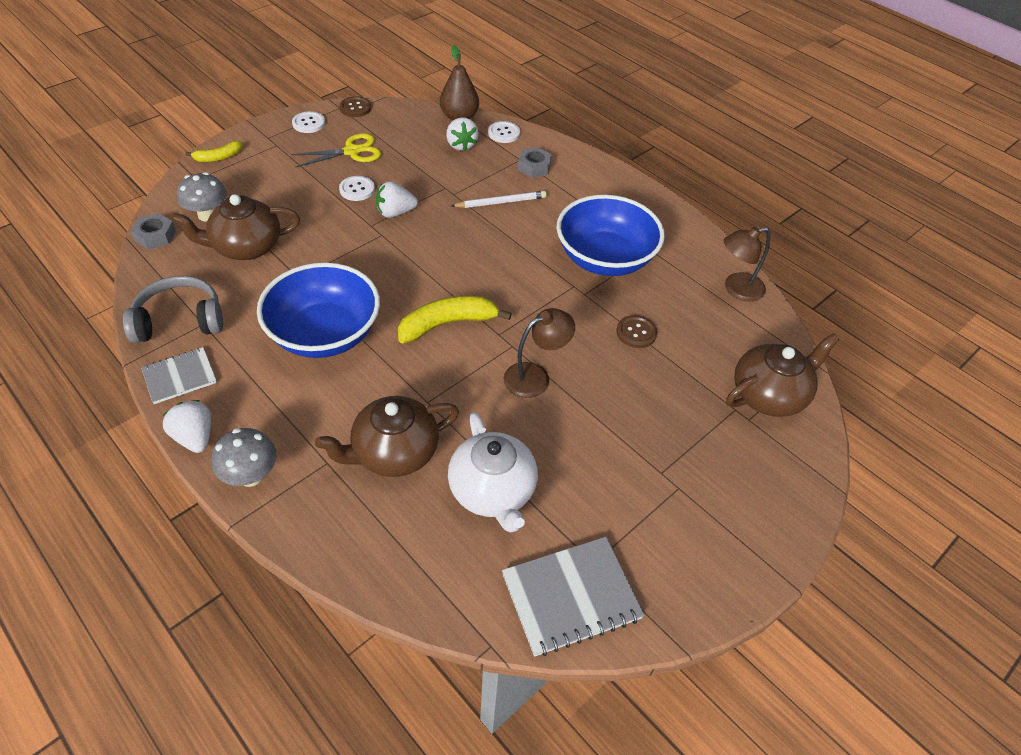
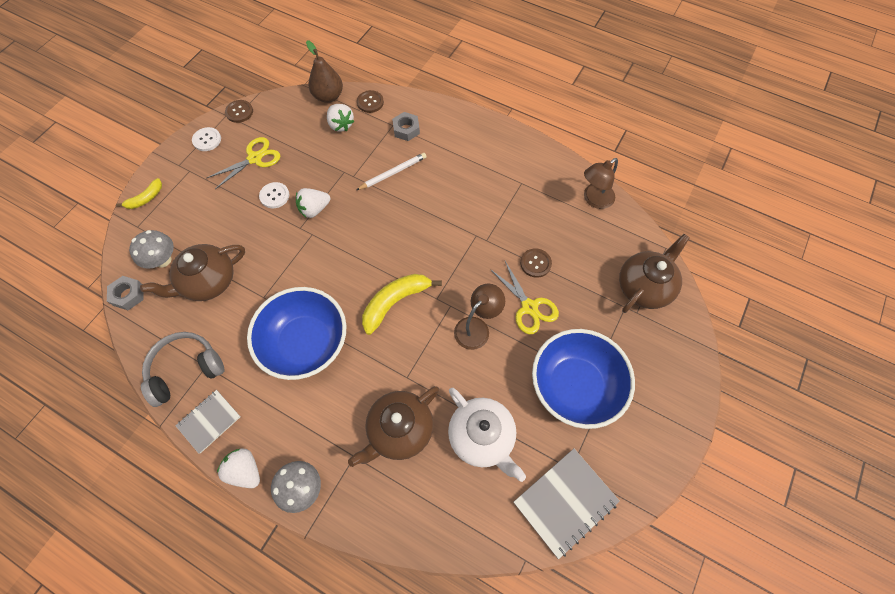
camera: 15 degrees left, 15 degrees up
(504, 133) = (370, 102): white button -> brown button
(605, 258) = (490, 202): blue bowl -> blue bowl (575, 386)
(610, 374) = (529, 307): none -> yellow scissors

